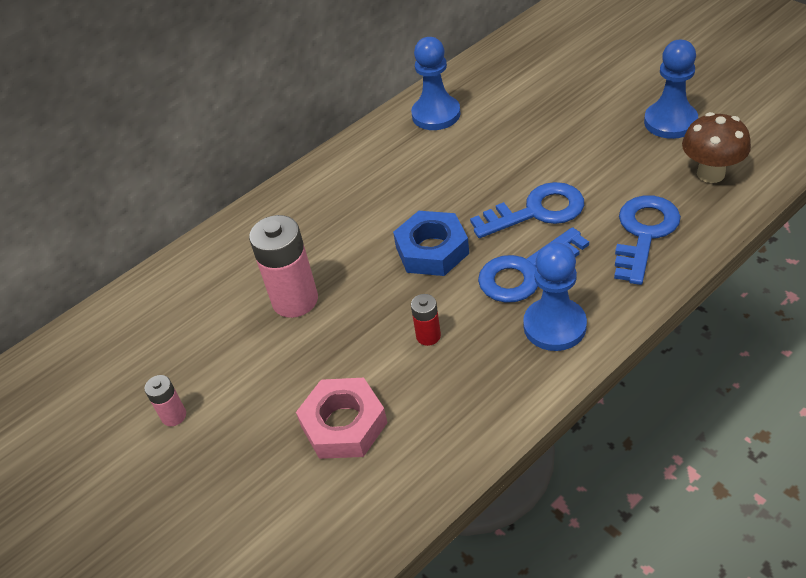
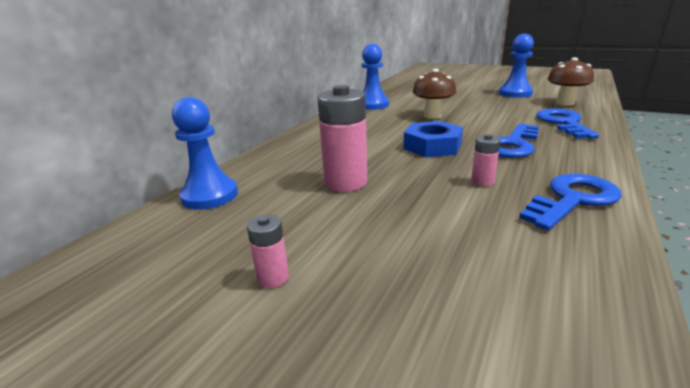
camera: 25 degrees left, 20 degrees down
(343, 424) = (473, 245): pink nut -> none
(428, 336) = (482, 181): red battery -> pink battery
(492, 169) = (432, 116): none -> brown mushroom
(536, 211) = (483, 124): blue key -> blue key (572, 199)
(554, 326) = (570, 162): blue pawn -> blue pawn (210, 195)

